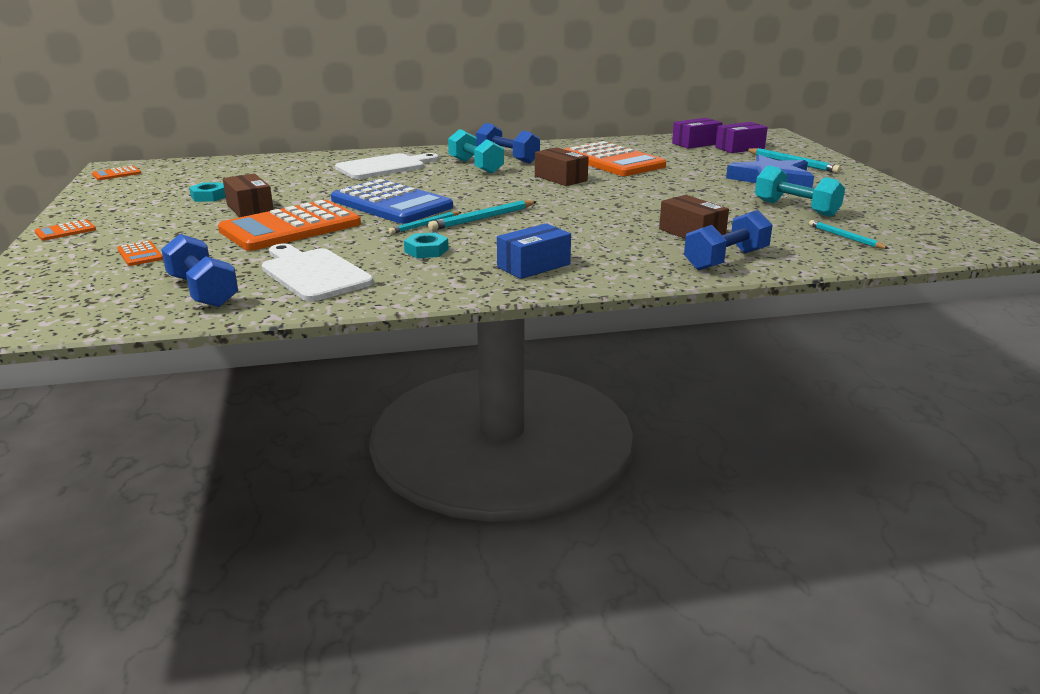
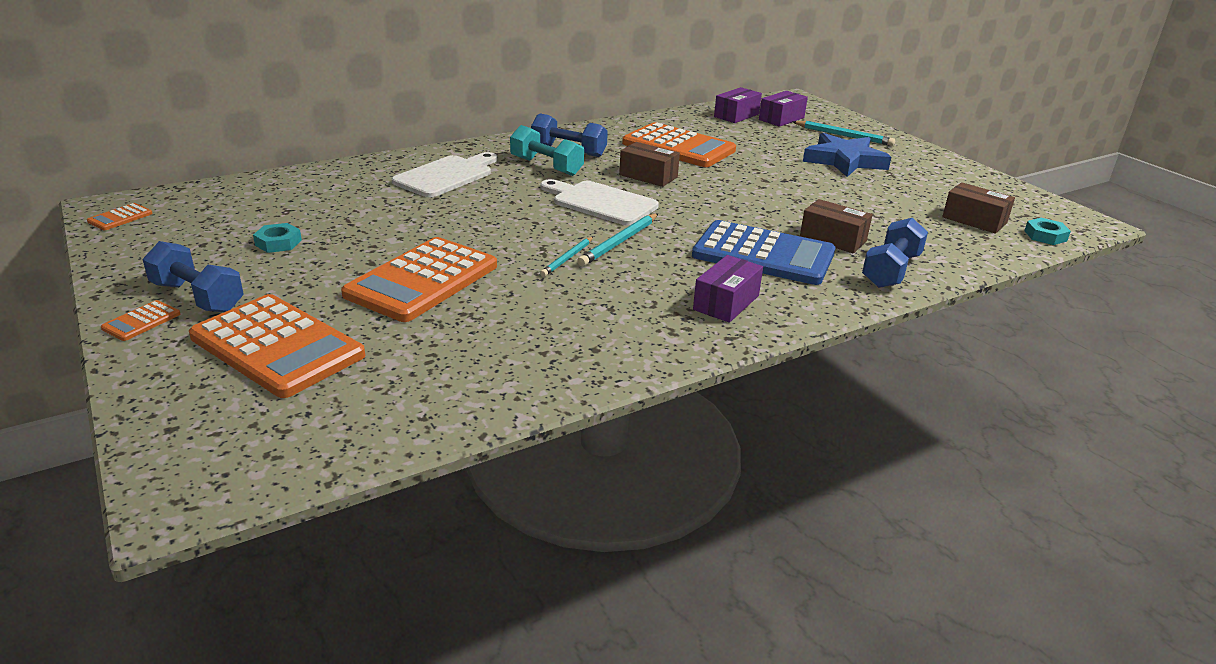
camera: 20 degrees left, 5 degrees up
(140, 254) = (277, 346): orange calculator -> orange calculator, size x2.46
(203, 291) = (409, 392): blue dumbbell -> blue dumbbell (198, 297)
(250, 208) = (347, 257): brown box -> brown box (974, 220)
(313, 273) = (510, 346): white cutting board -> white cutting board (600, 202)
(391, 204) = (504, 231): blue calculator -> blue calculator (763, 254)
(426, 250) = (601, 296): turquoise nut -> turquoise nut (1045, 236)
(533, 266) = (726, 302): blue box -> purple box
(796, 208) = (895, 196): turquoise dumbbell -> none
(845, 237) = (964, 228): turquoise pencil -> none

